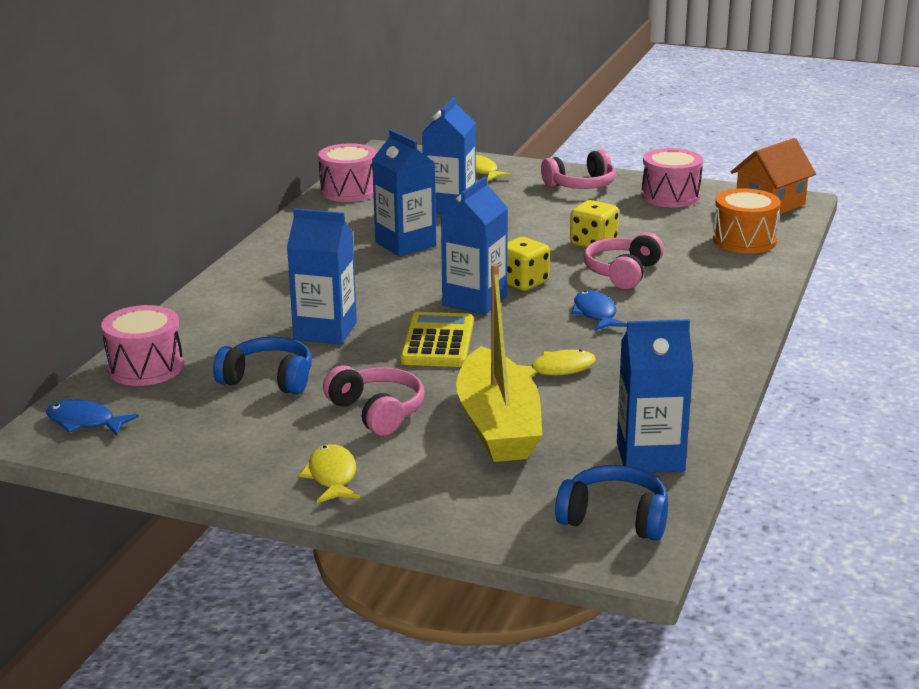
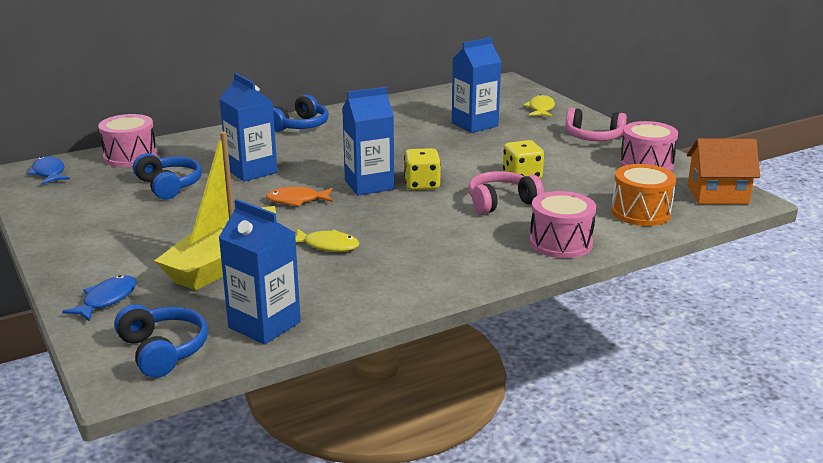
camera: 40 degrees right, 0 degrees up
(271, 267) = (300, 126): none -> blue headphones
(332, 476) = (85, 251): yellow fish -> none
(349, 191) = (433, 97): pink drum -> pink drum (560, 243)
(377, 412) = (180, 226): pink headphones -> none
(405, 244) = (400, 138): blue carton -> none
(437, 341) = (297, 200): yellow calculator -> orange fish
(595, 314) = (426, 221): blue fish -> blue fish (107, 300)

